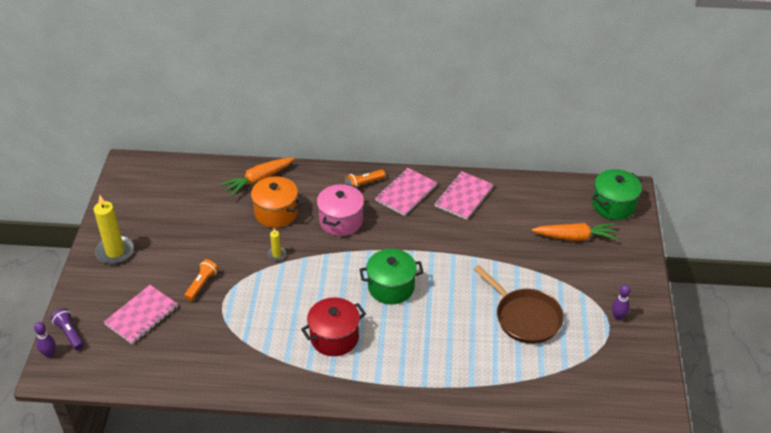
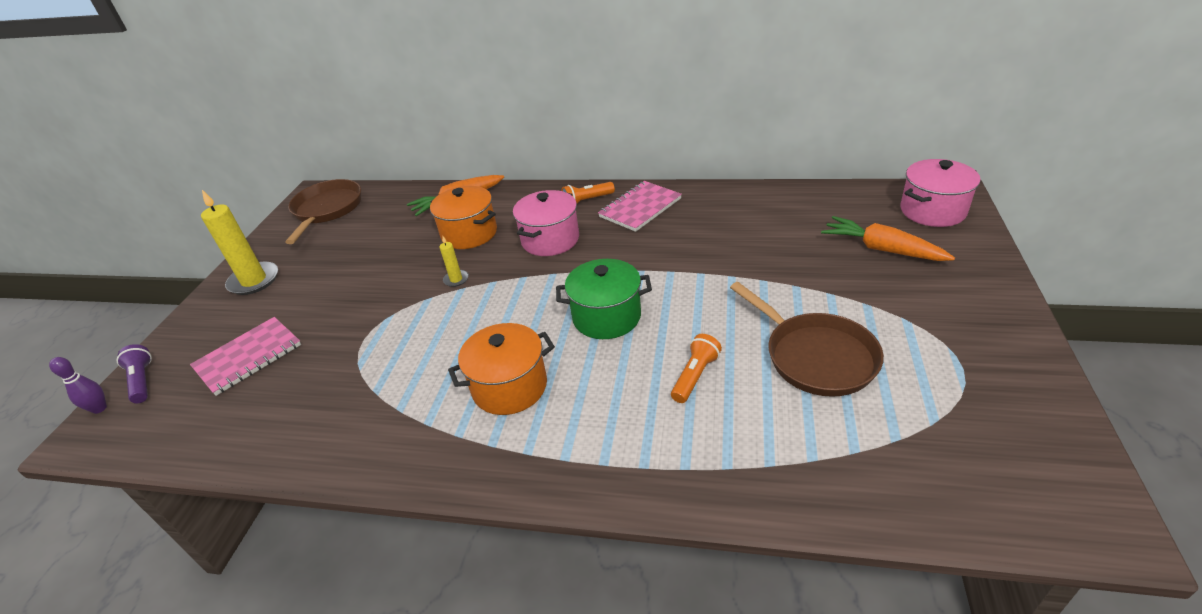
camera: 10 degrees right, 5 degrees down
(147, 184) = (327, 210): none -> brown pan
(202, 284) = (345, 317): orange flashlight -> orange flashlight (695, 376)
(334, 337) = (509, 387): red pot -> orange pot
(463, 197) = (717, 209): pink notebook -> none
(575, 237) = (882, 249): orange carrot -> orange carrot turned 150 degrees counterclockwise
(613, 205) = (932, 211): green pot -> pink pot
(618, 316) = (975, 355): purple bowling pin -> none

